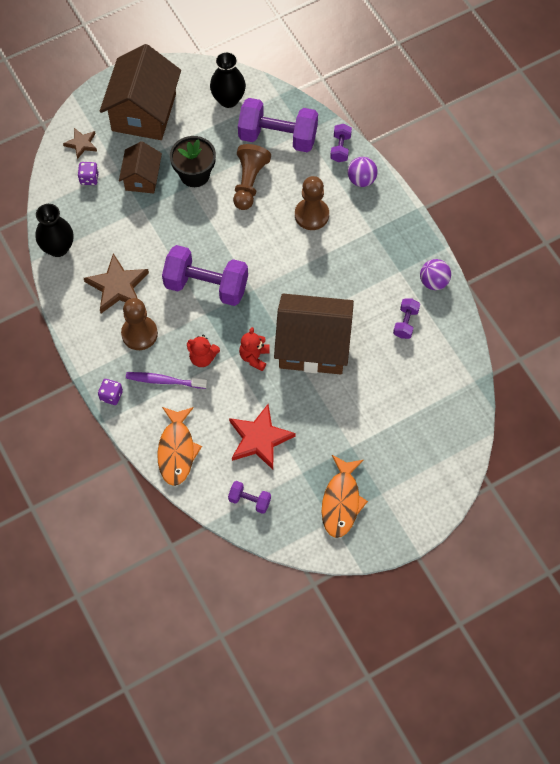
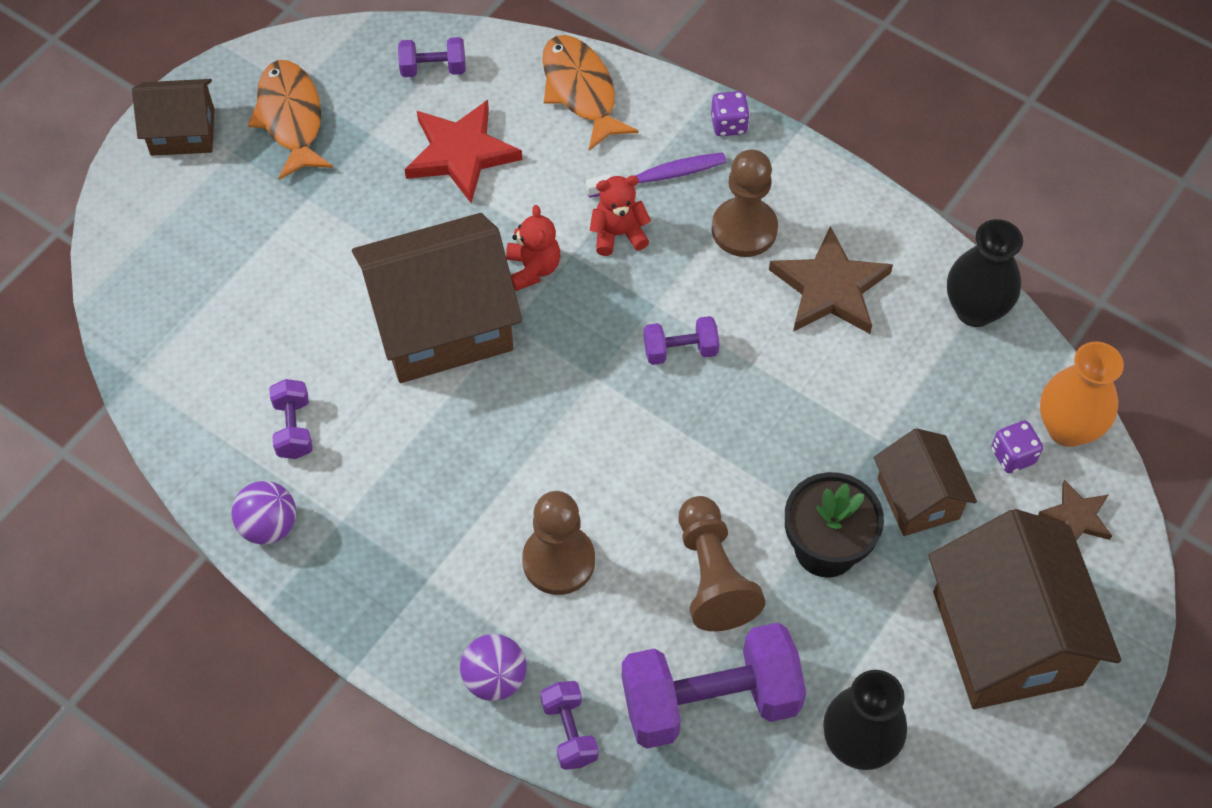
camera: 155 degrees right, 5 degrees down
(57, 180) = (1067, 428): none -> orange vase
(206, 285) = (680, 350): purple dumbbell -> purple dumbbell, size x0.47
(404, 518) = (182, 132): none -> brown house

